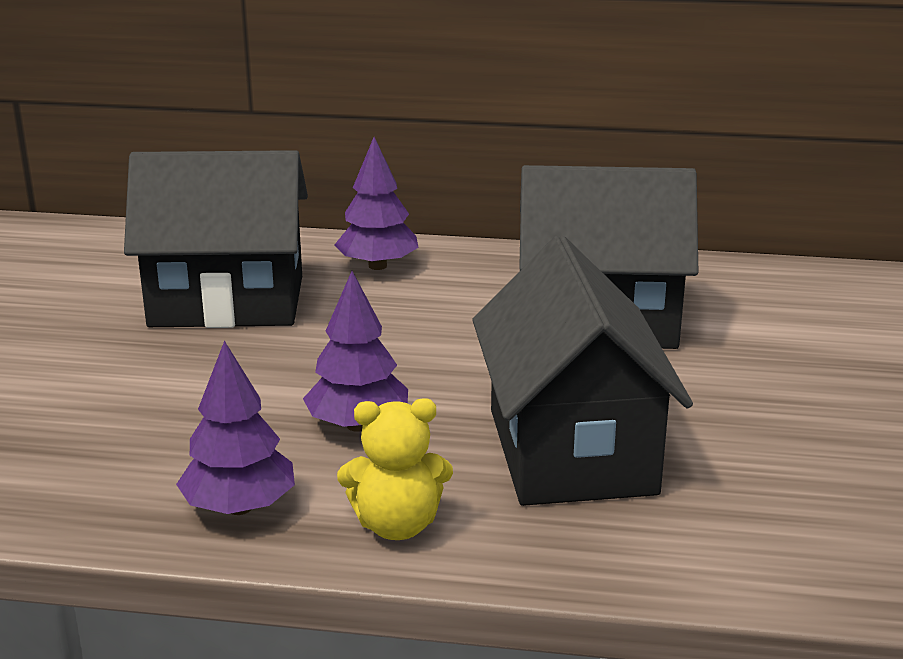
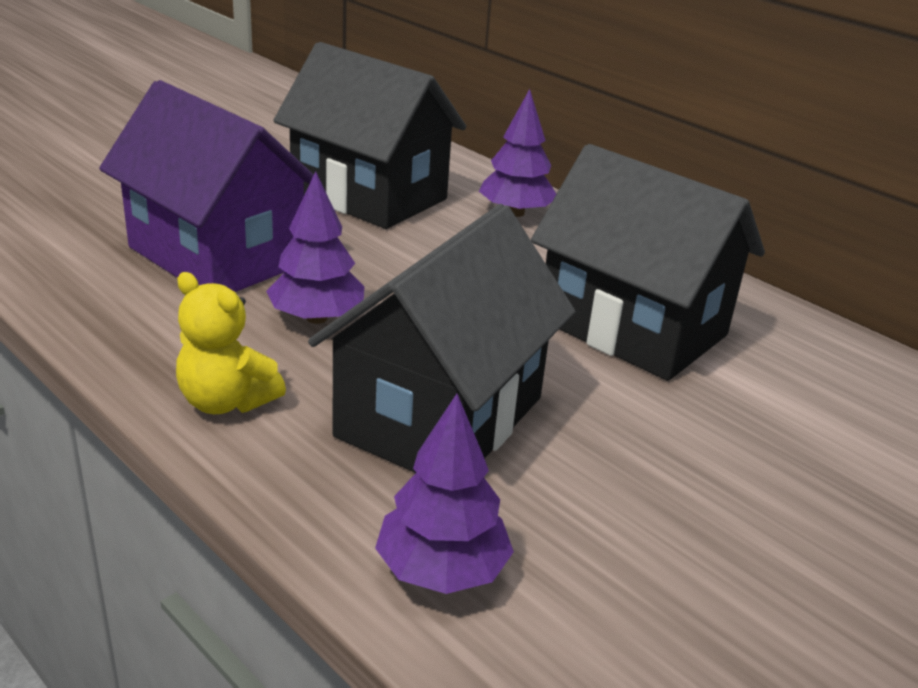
camera: 35 degrees right, 5 degrees up
(178, 415) = (216, 256): none -> purple house
(239, 507) = (152, 334): purple tree -> purple tree (442, 570)

